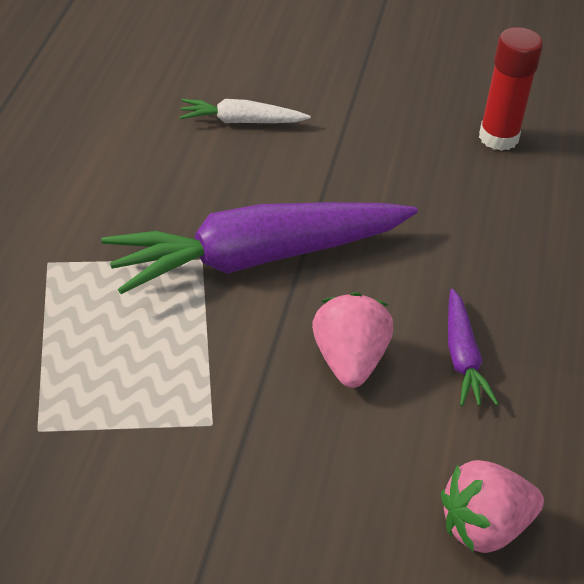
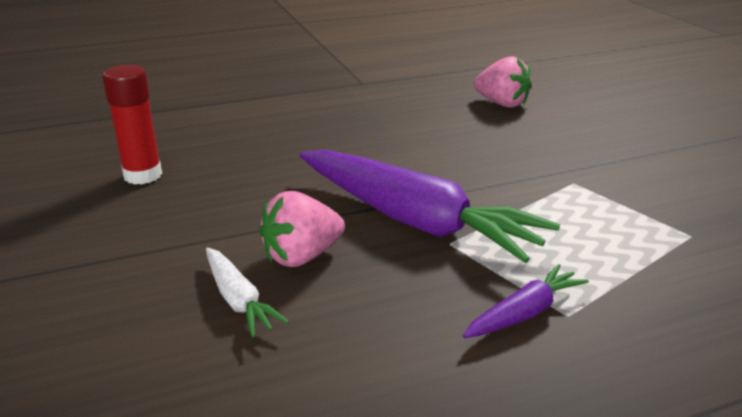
camera: 120 degrees left, 15 degrees down
(349, 361) = (456, 160): pink strawberry -> pink strawberry (302, 256)
(462, 357) = (400, 133): purple carrot -> purple carrot (524, 313)

